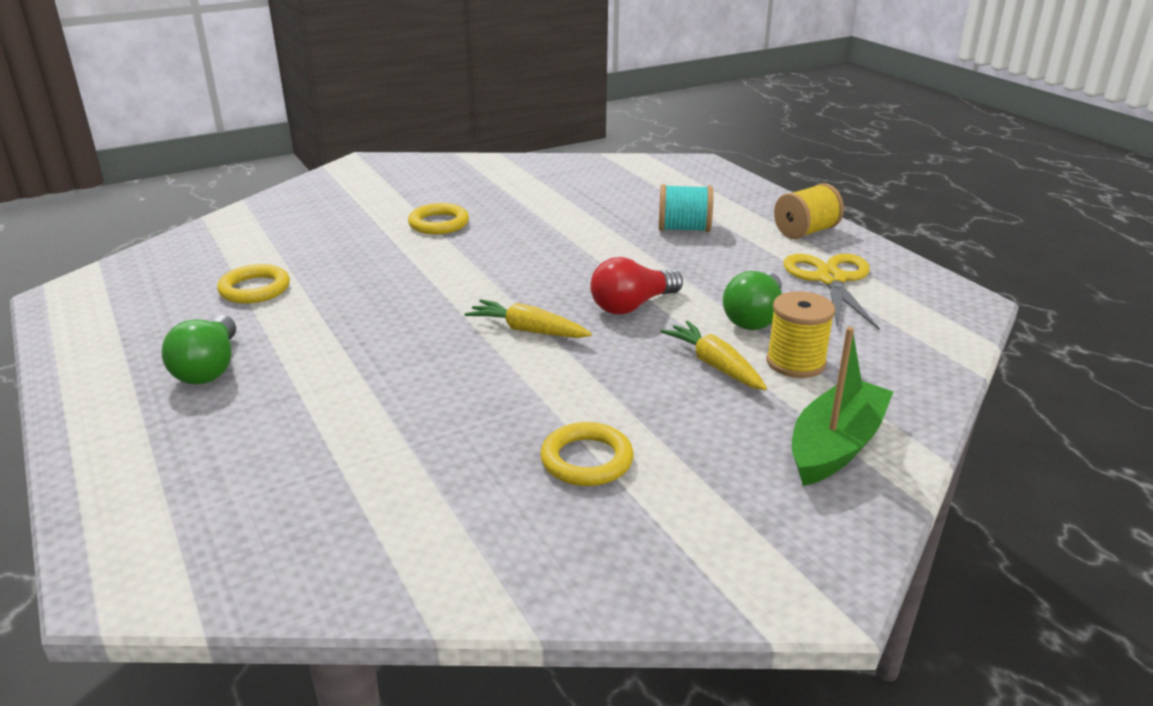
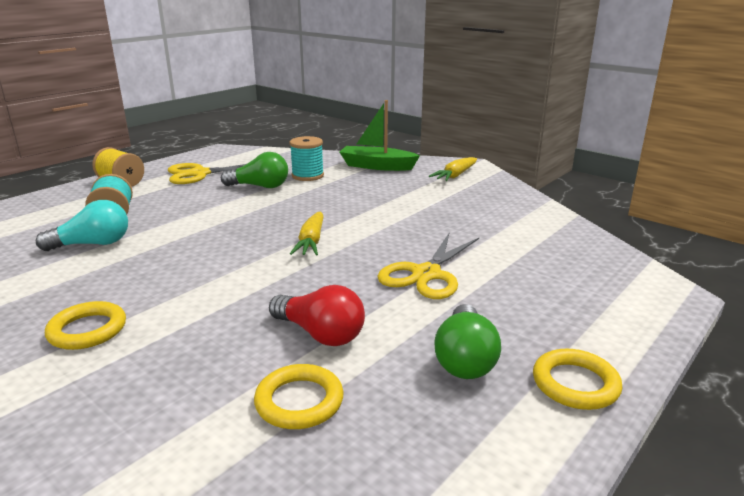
camera: 110 degrees left, 5 degrees down
(209, 368) = (464, 359): green light bulb -> green light bulb turned 120 degrees clockwise
(375, 389) = (426, 274): none -> yellow scissors
(586, 460) = (436, 206): yellow ring -> yellow ring (575, 384)
(610, 221) = (93, 244): none -> turquoise light bulb
(632, 306) = (258, 217): red light bulb -> red light bulb (320, 334)
(715, 365) = (323, 190): yellow carrot -> yellow carrot (455, 175)
(795, 362) = (307, 176): yellow spool -> turquoise spool

